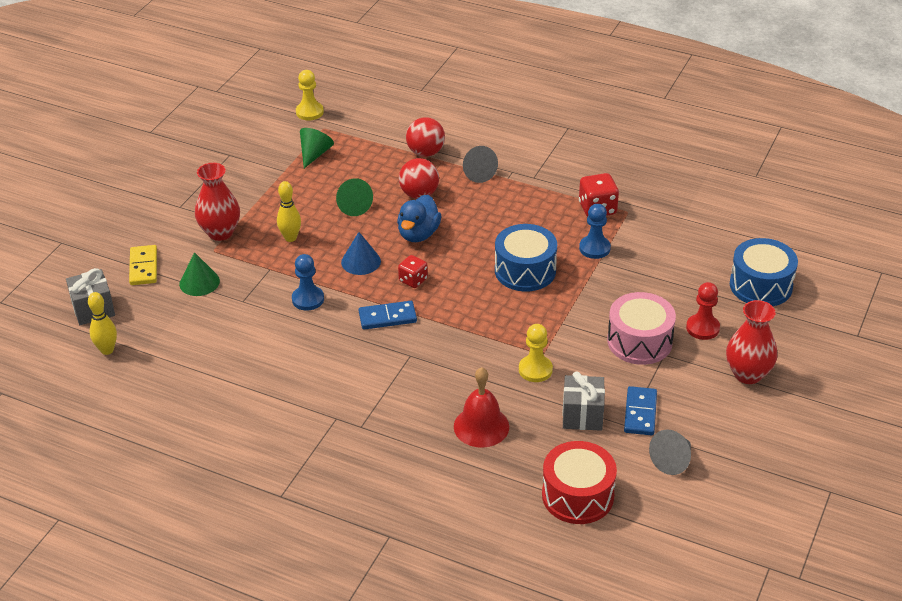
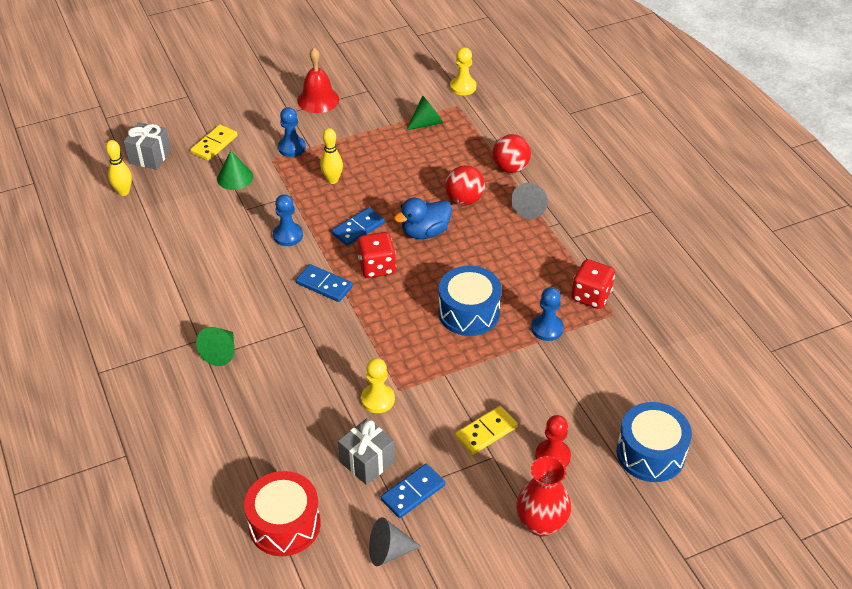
camera: 40 degrees right, 5 degrees up
(220, 232) = (292, 147): red vase -> blue pawn
(353, 206) = (405, 181): green cone -> green cone (220, 352)
(361, 261) = (358, 228): blue cone -> blue domino
(413, 280) = (377, 267): red dice -> red dice, size x1.52
(481, 426) = (285, 417): red bell -> red bell (318, 100)
(639, 341) = (486, 432): pink drum -> yellow domino

